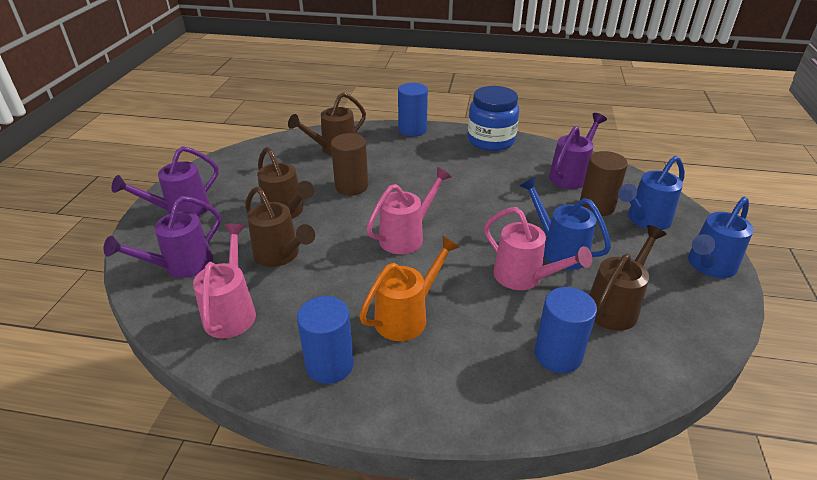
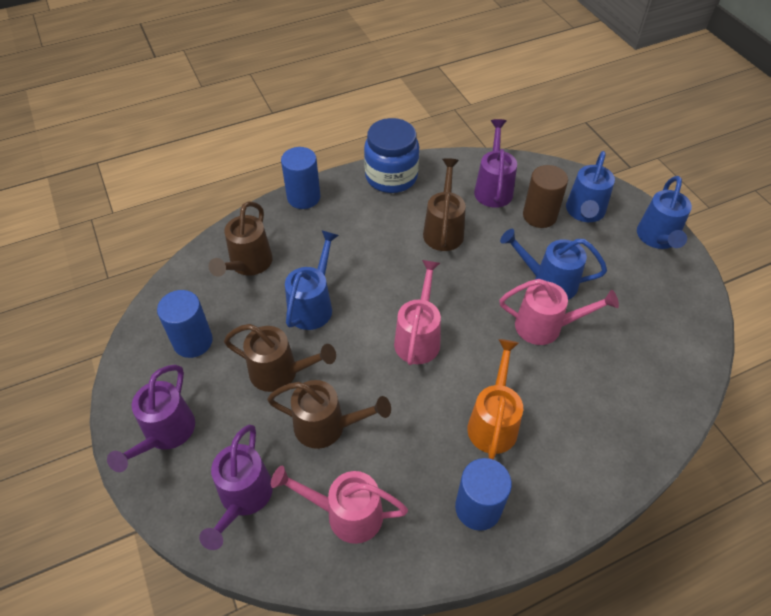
camera: 35 degrees left, 15 degrees up
(232, 311) = (346, 514): pink watering can -> pink watering can turned 45 degrees counterclockwise
(351, 186) = (313, 305): brown cylinder -> blue watering can
(558, 355) = (624, 387): blue cylinder -> blue cylinder (193, 341)
(615, 306) = (627, 316): brown watering can -> brown watering can (444, 230)

